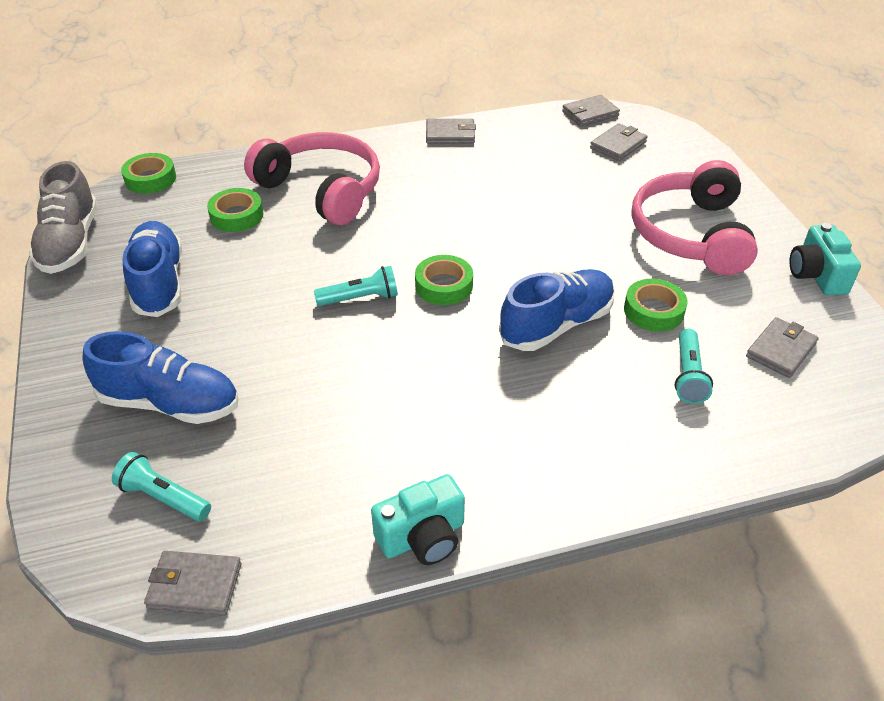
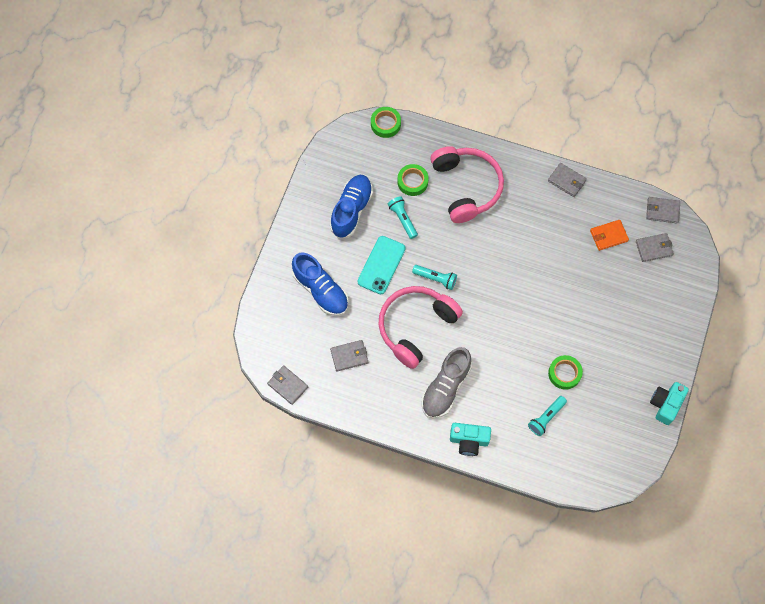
camera: 35 degrees right, 25 degrees up
(70, 243) = (325, 155): grey shoe -> grey shoe (445, 388)
(163, 497) = (295, 338): turquoise flashlight -> turquoise flashlight (403, 219)
(257, 322) = (381, 265): none -> turquoise phone
(423, 537) = (378, 419): turquoise camera -> turquoise camera (469, 441)
(444, 286) = (479, 295): green tape -> none
(553, 157) = (608, 236): none -> orange wallet
(556, 325) = (512, 352): blue shoe -> none
(691, 234) = (629, 338): pink headphones -> pink headphones (415, 326)
(781, 350) = (601, 433): grey wallet -> grey wallet (349, 356)

